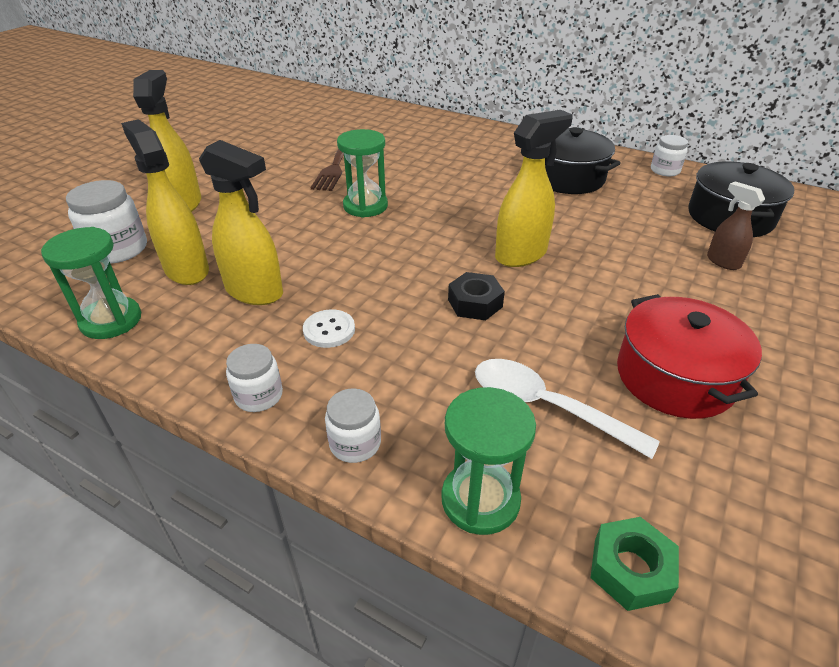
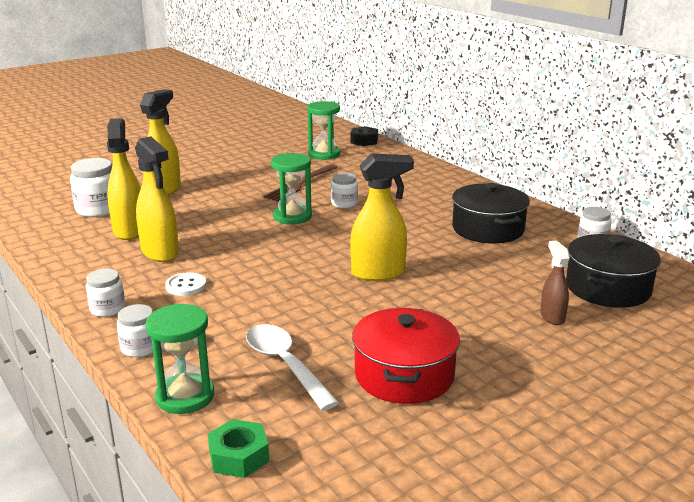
camera: 25 degrees right, 15 degrees down
(111, 320) = (59, 248): green hourglass -> green hourglass (324, 154)
(404, 178) = (344, 203): none -> white jar
(475, 303) = (305, 295): black nut -> black nut (364, 141)

